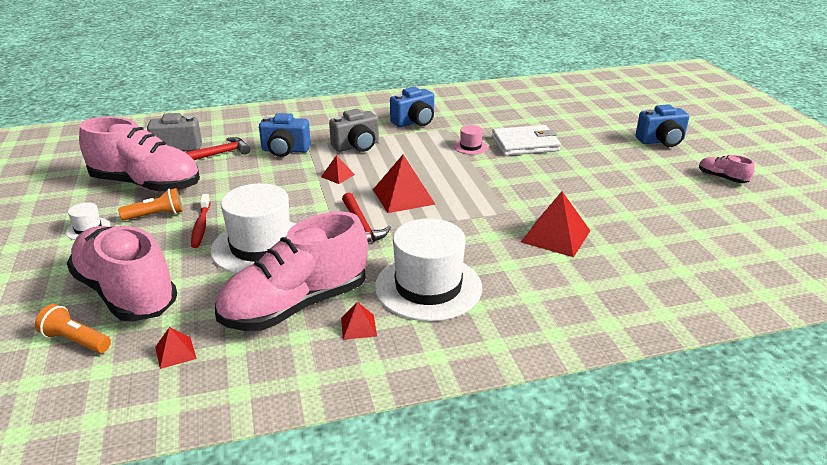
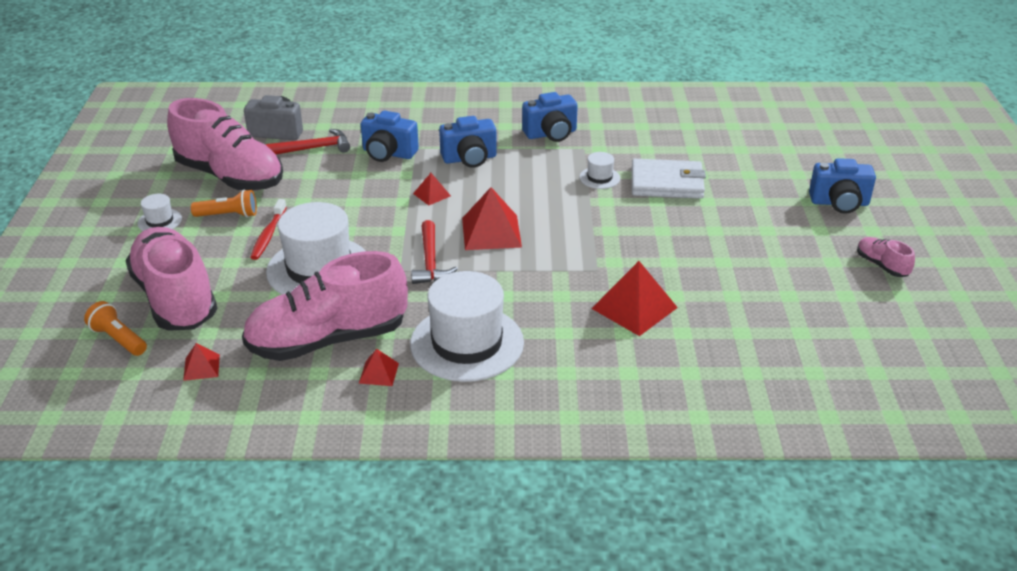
camera: 15 degrees right, 5 degrees up
(357, 146) = (469, 159): grey camera -> blue camera
(470, 147) = (599, 178): pink hat -> white hat

